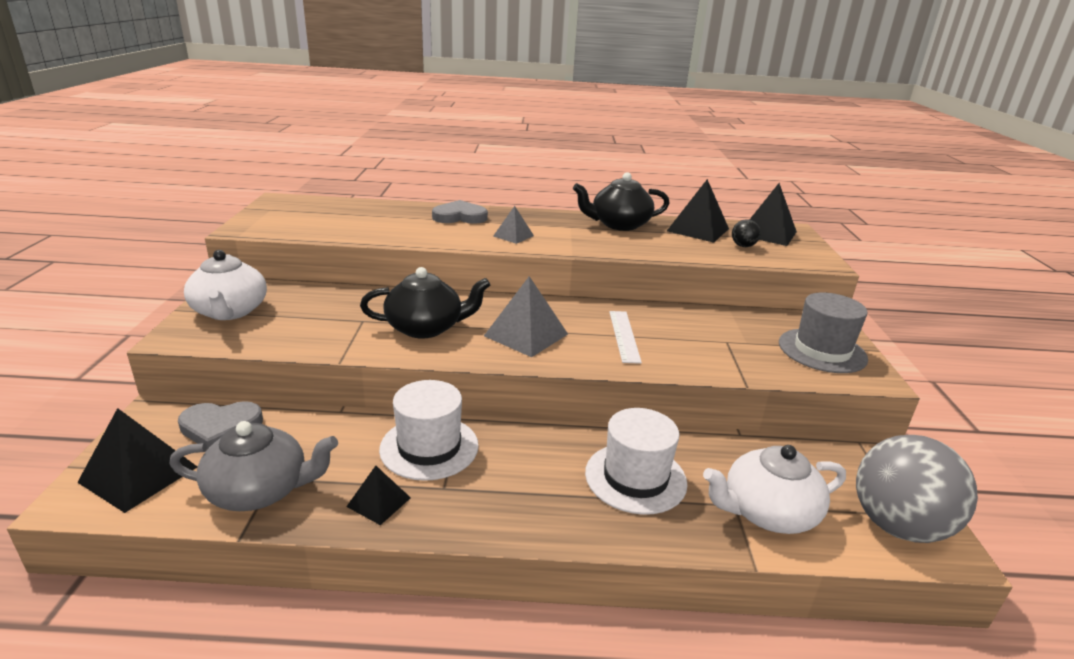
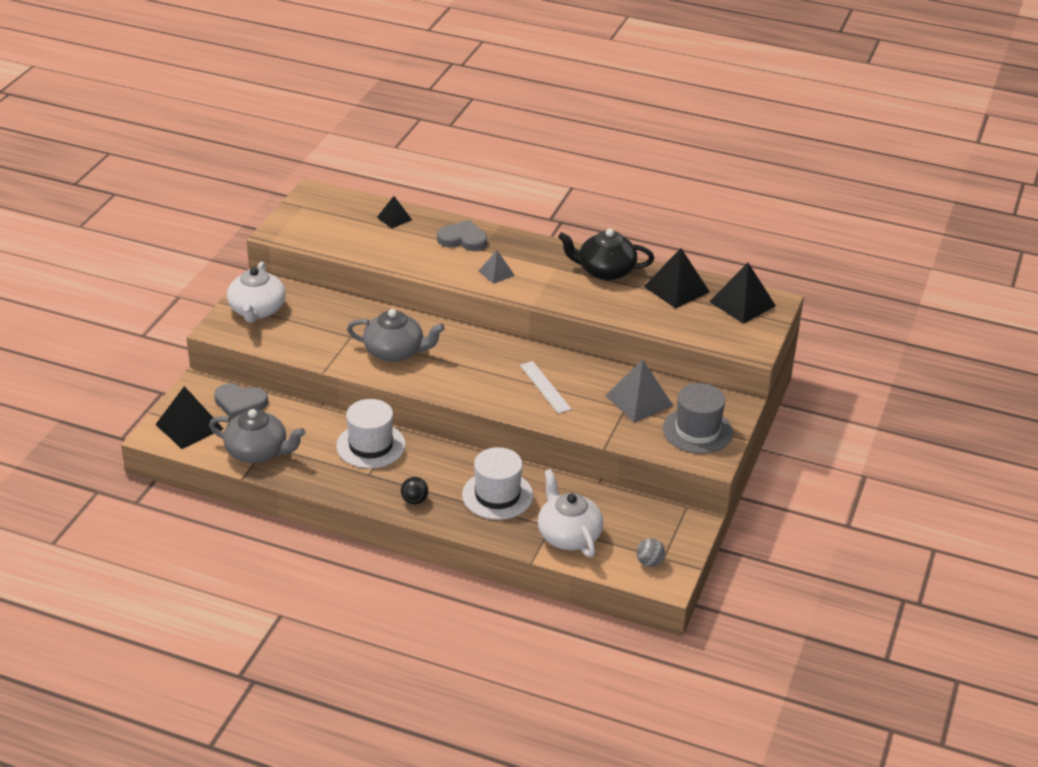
camera: 20 degrees right, 10 degrees up
(378, 502) = (326, 474): black pyramid -> black pyramid (394, 218)
(426, 328) = (395, 352): black teapot -> grey teapot
(526, 335) = (468, 372): grey pyramid -> grey pyramid (639, 400)
(624, 336) = (545, 387): white ruler -> white ruler turned 45 degrees counterclockwise
(743, 246) = (699, 317): black ball -> black ball (414, 500)
(767, 512) = (568, 535): white teapot -> white teapot turned 60 degrees clockwise
(897, 525) = (649, 562): grey ball -> grey ball, size x0.41

